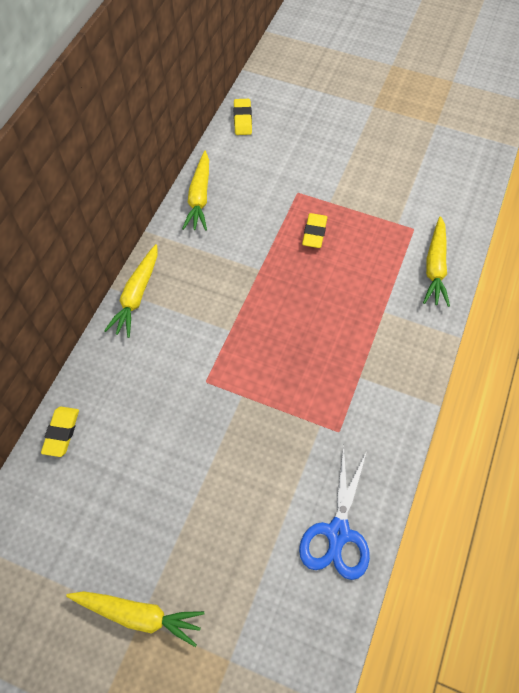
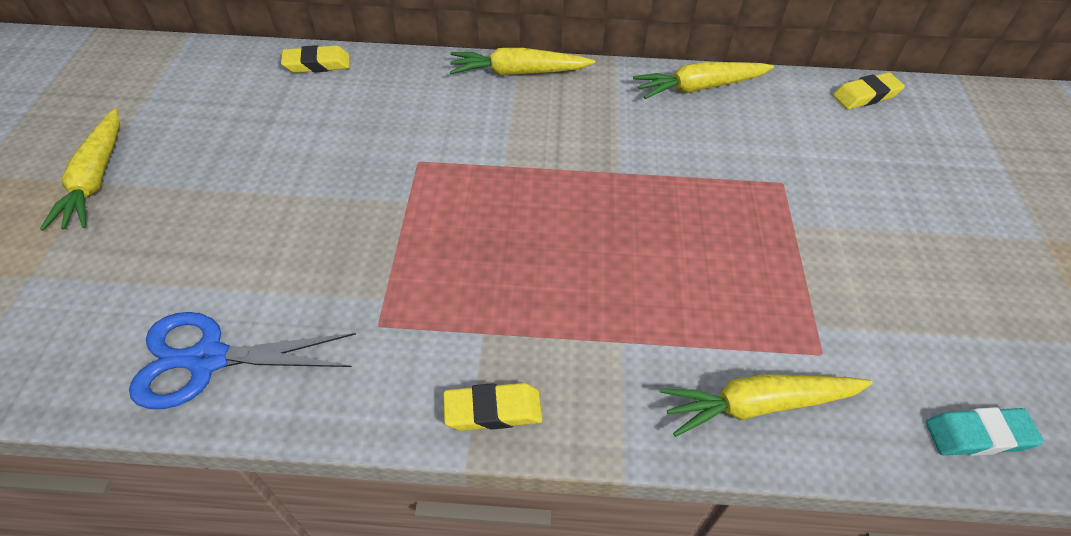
camera: 70 degrees right, 10 degrees down
(314, 233) = (721, 218): yellow eraser -> yellow eraser (493, 410)
(469, 193) = (977, 435): none -> turquoise eraser

